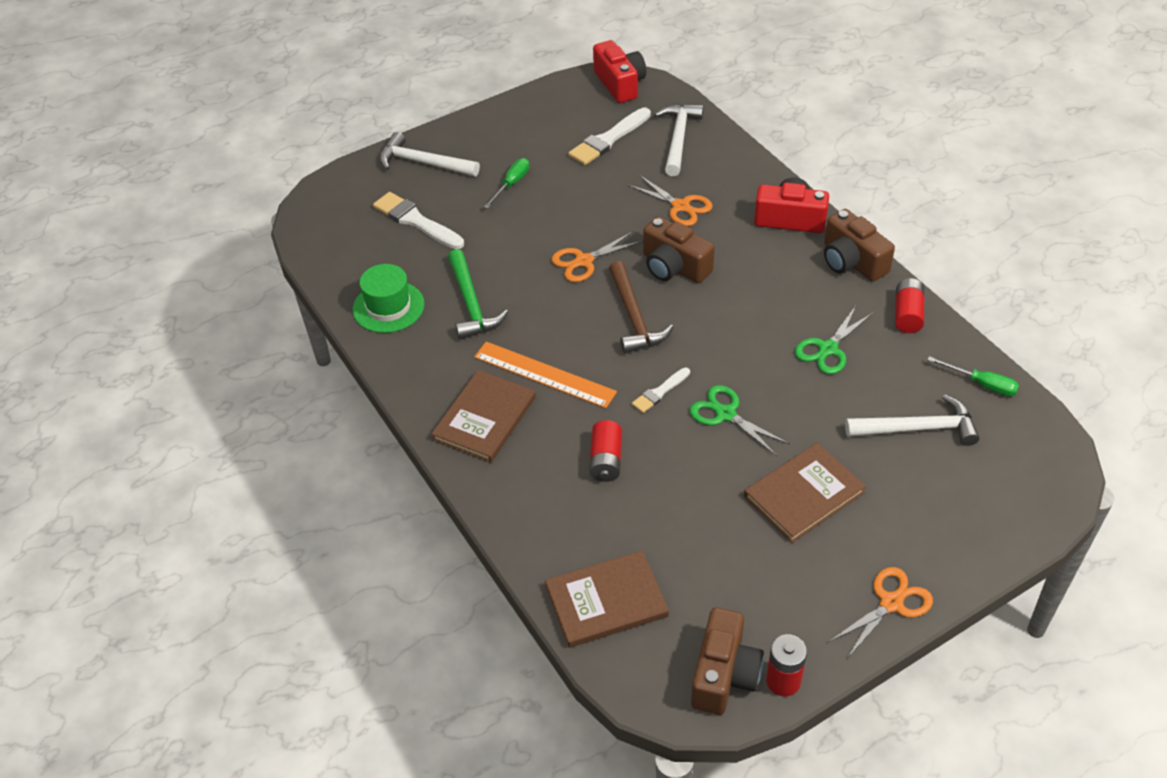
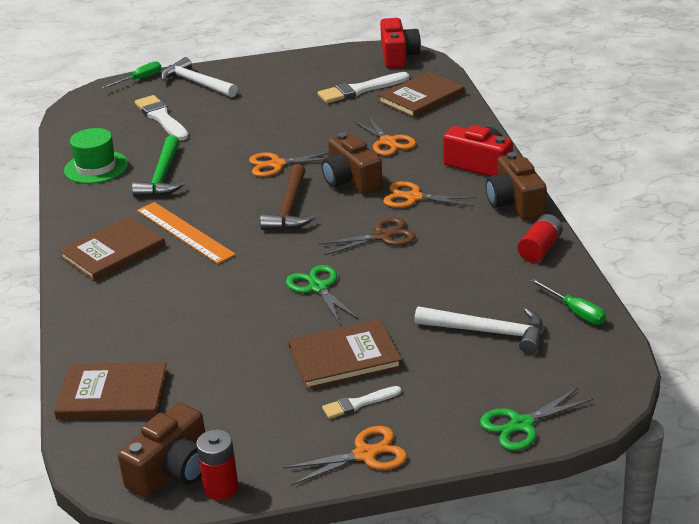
camera: 20 degrees right, 15 degrees down
(511, 184) = (256, 106): green screwdriver -> green screwdriver (139, 79)
(606, 460) = (189, 299): red battery -> none
(660, 392) = (272, 262): white brush -> white brush (358, 404)
(678, 138) = (421, 98): white hammer -> brown book
(749, 333) = (383, 236): none -> brown scissors
(750, 276) = (413, 197): none -> orange scissors
(828, 349) = (445, 260): green scissors -> green scissors (521, 425)

